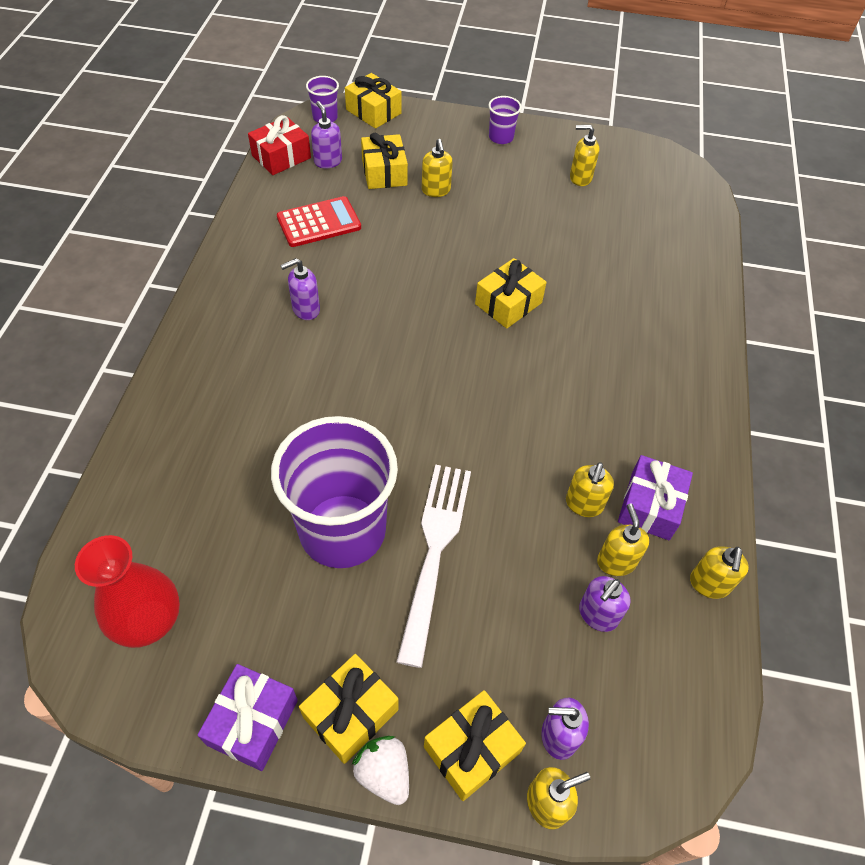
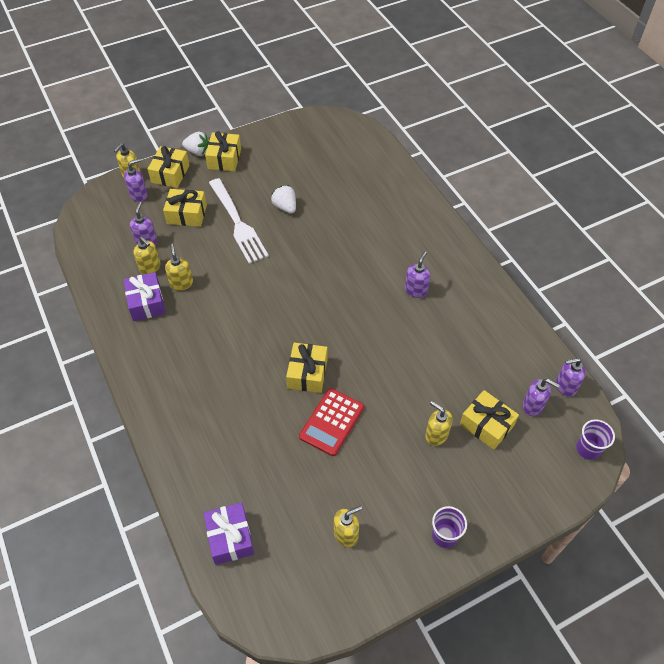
camera: 145 degrees right, 0 degrees up
(148, 620) = (327, 140): red vase -> none
(252, 722) = (257, 138): purple gift -> purple gift (230, 537)
(281, 157) = (565, 386): red gift -> purple soap dispenser
(319, 223) = (477, 351): red calculator -> red calculator (331, 422)
(342, 530) = (285, 207): purple cup -> white strawberry
(373, 111) = (565, 485): yellow gift -> yellow gift (187, 214)
(709, 584) = (99, 284): yellow soap dispenser -> none

